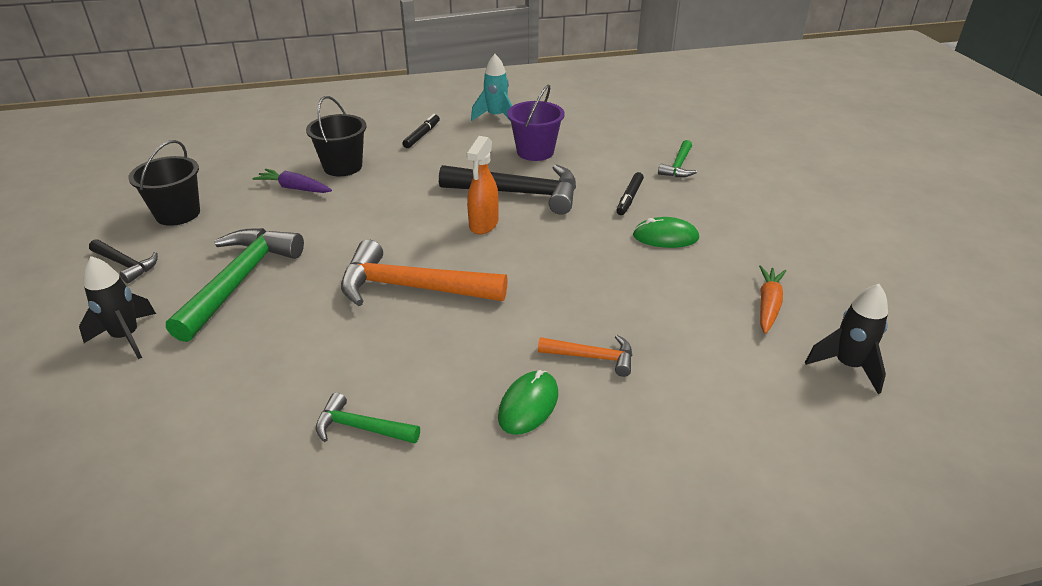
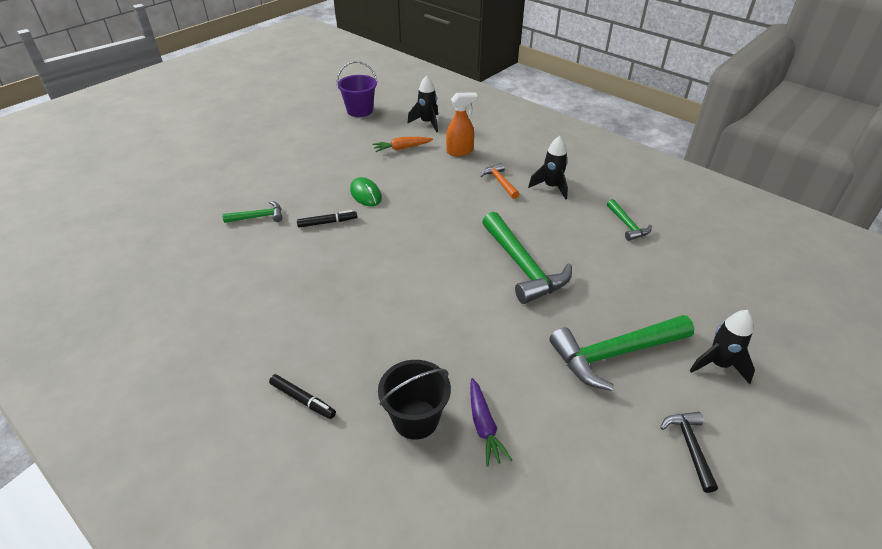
camera: 125 degrees left, 5 degrees up
(178, 214) = (608, 485): black bucket -> none
(412, 288) = (523, 266): orange hammer -> green hammer
(422, 135) = (302, 399): black marker -> black marker turned 135 degrees counterclockwise
(483, 225) = (424, 272): orange spray bottle -> orange spray bottle (460, 151)
(496, 117) = (219, 364): turquoise rocket -> none
(519, 193) = (365, 275): black hammer -> none
(528, 405) = (551, 187): green mouse -> black rocket
(535, 152) = (285, 299): purple bucket -> purple bucket (360, 110)

